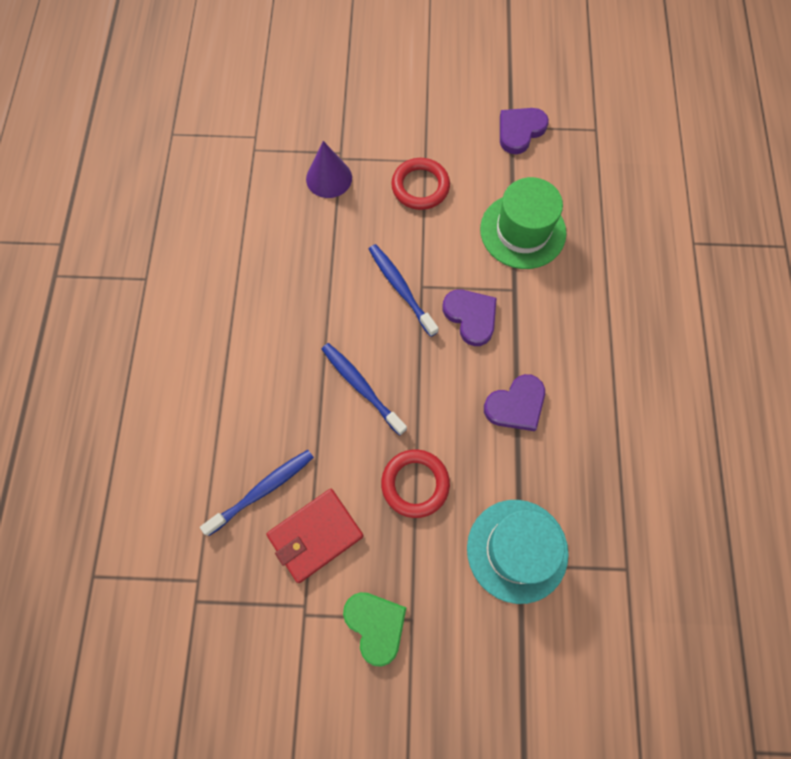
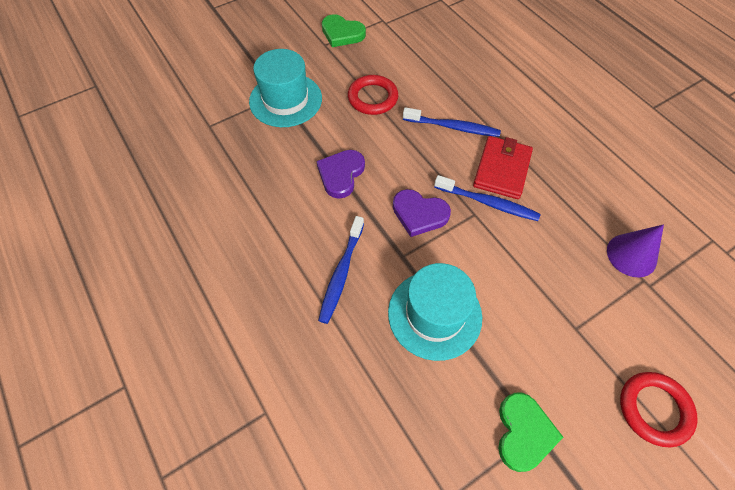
camera: 145 degrees right, 10 degrees down
(262, 490) = (456, 51): blue toothbrush -> blue toothbrush (341, 273)
(315, 535) = (407, 49): red wallet -> red wallet (502, 169)
(420, 187) = (555, 298): red ring -> red ring (654, 409)
(520, 131) = (523, 432): purple heart -> green heart
(522, 231) = (434, 314): green hat -> turquoise hat

